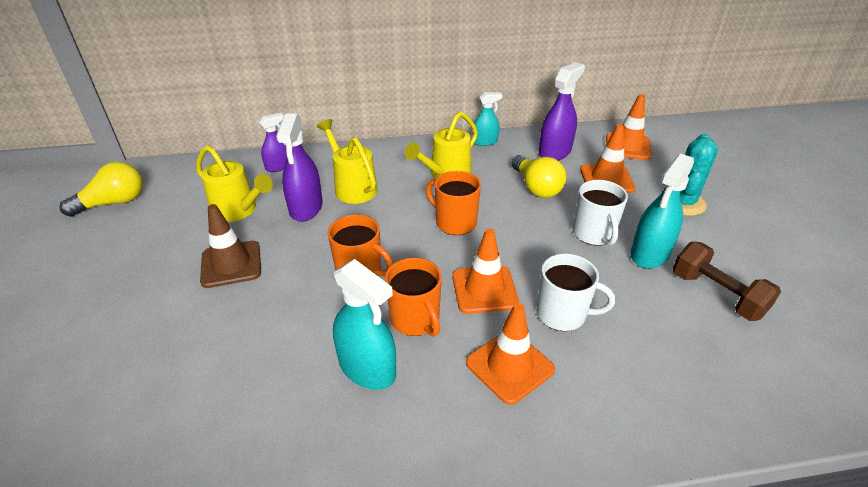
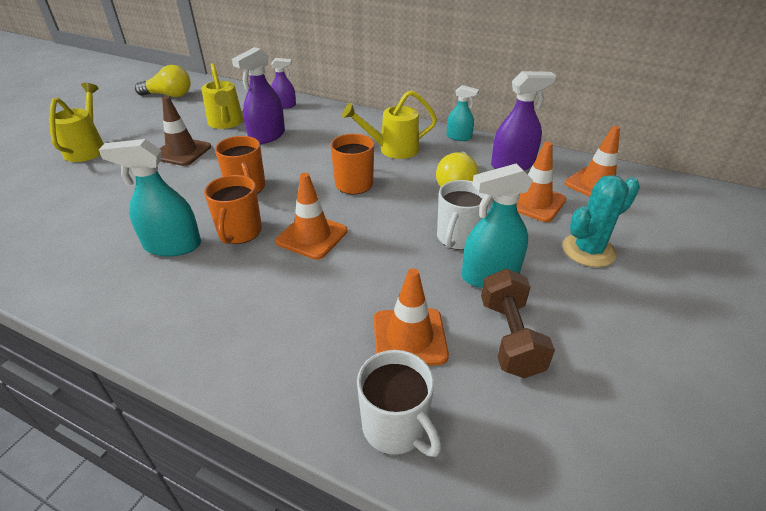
camera: 35 degrees right, 0 degrees up
(352, 187) = (314, 134): yellow watering can -> yellow watering can (88, 148)
(367, 368) = (172, 245): turquoise spray bottle -> turquoise spray bottle turned 105 degrees clockwise
(509, 366) = (258, 293): orange traffic cone -> orange traffic cone (409, 337)
(562, 314) = (346, 281): white mug -> white mug (396, 427)

